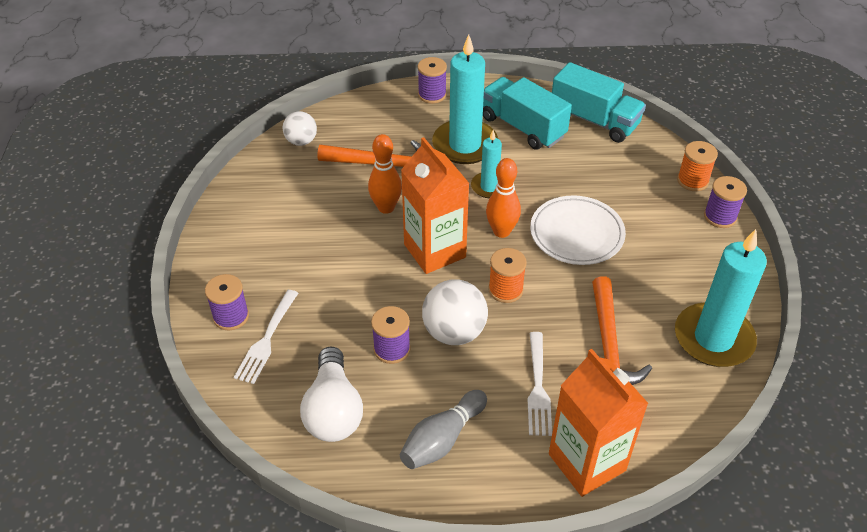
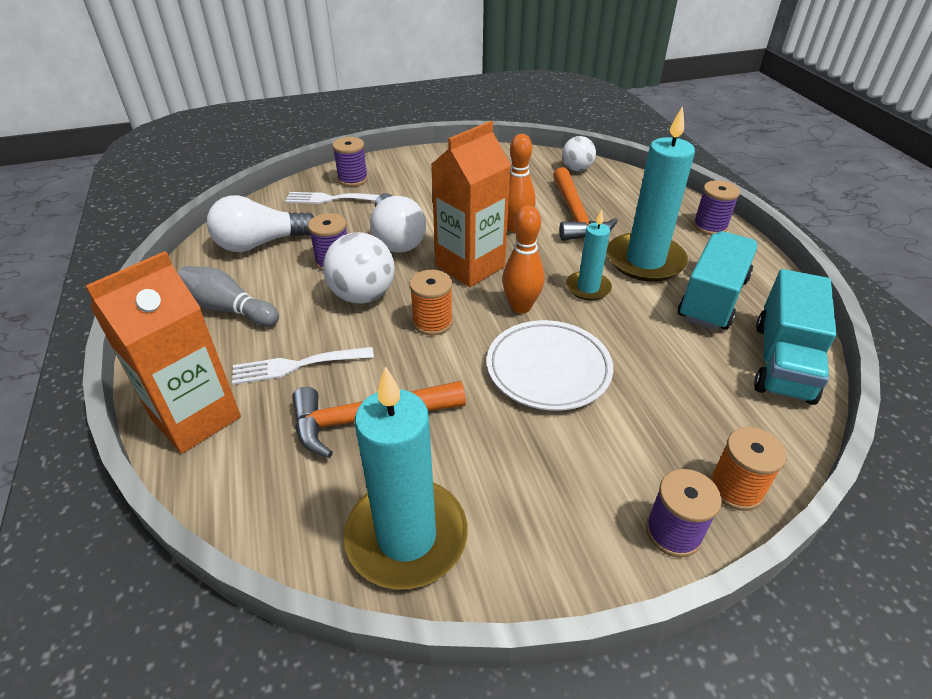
camera: 75 degrees right, 5 degrees down
(369, 295) = (396, 238): none -> white light bulb

